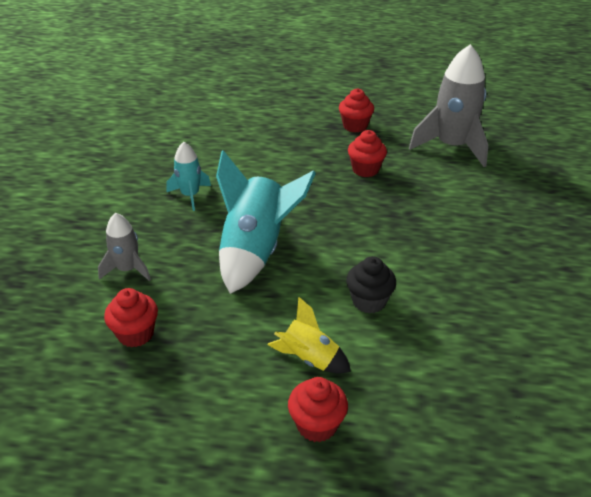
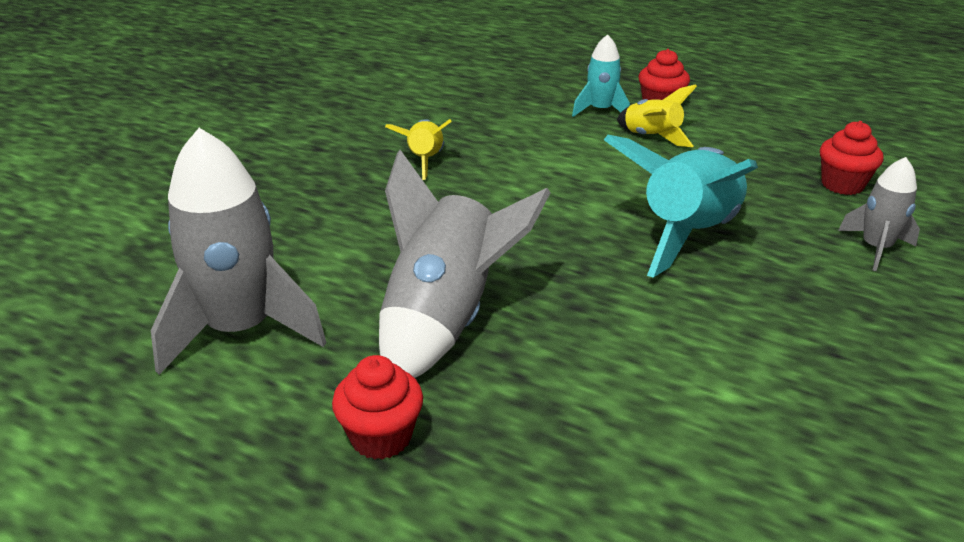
camera: 160 degrees left, 5 degrees down
(190, 195) = (793, 342): turquoise rocket -> turquoise rocket (600, 110)
(365, 170) = (445, 319): red cupcake -> grey rocket
(369, 301) = (565, 163): black cupcake -> none
(475, 275) = (425, 161): none -> yellow rocket

